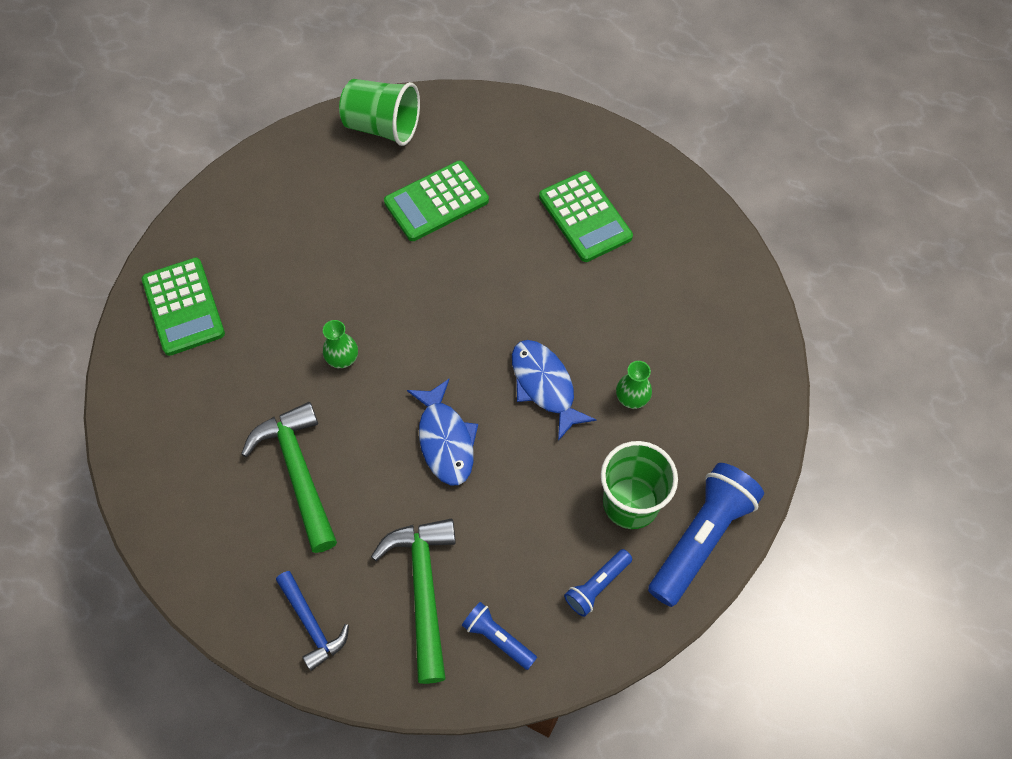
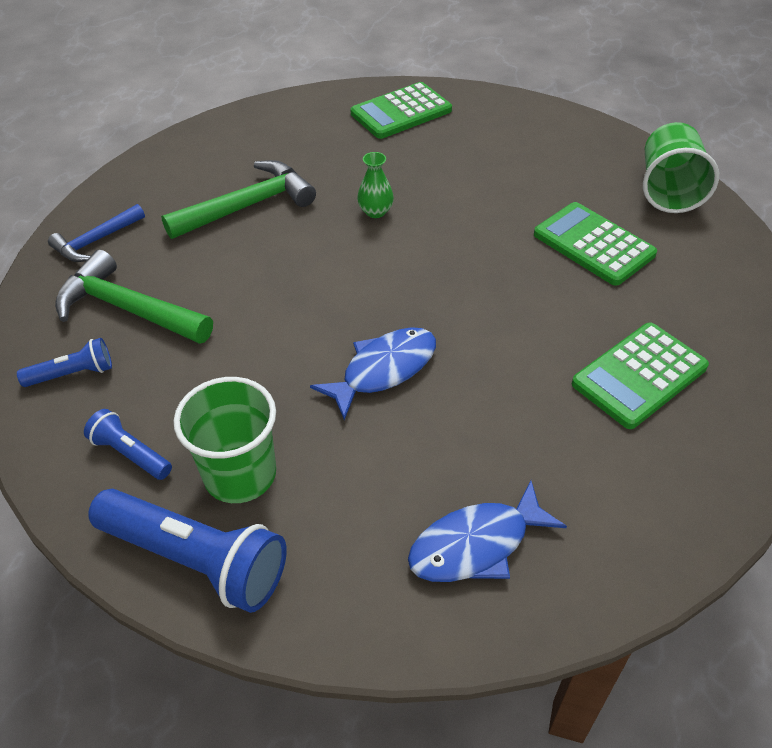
camera: 80 degrees right, 15 degrees down
(423, 590) = (128, 309): green hammer -> green hammer turned 135 degrees counterclockwise
(445, 440) = (298, 298): blue fish -> blue fish (476, 544)
(498, 638) = (73, 374): blue flashlight -> blue flashlight turned 45 degrees clockwise
(632, 398) = (387, 458): green vase -> none

